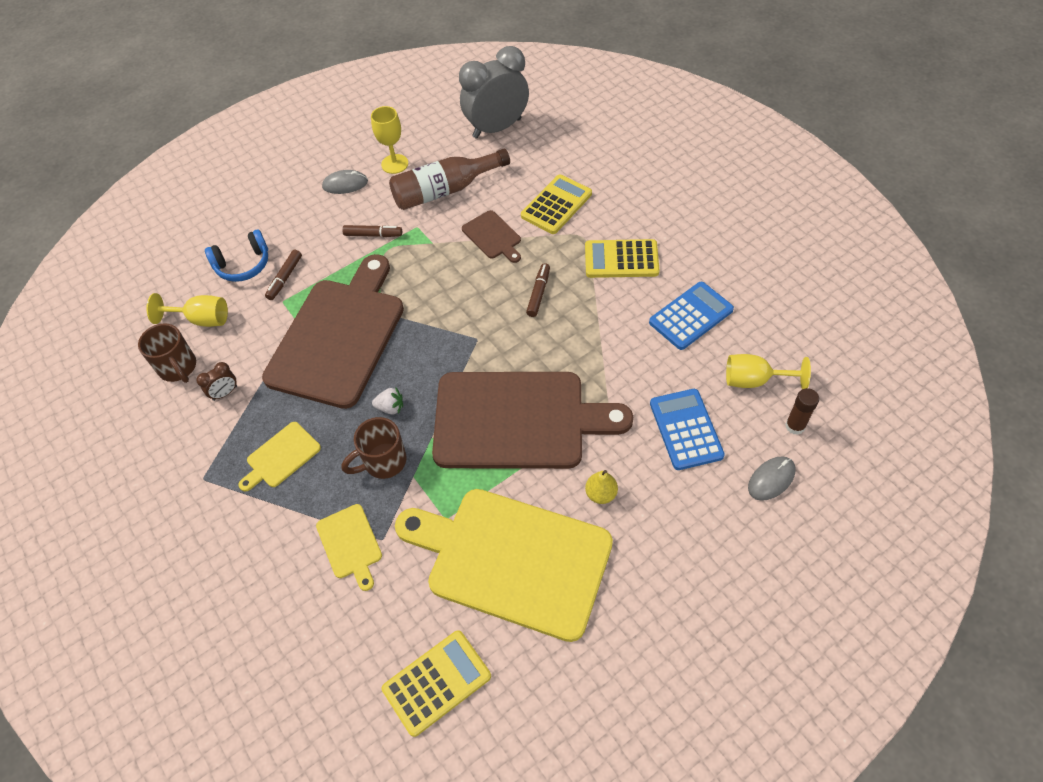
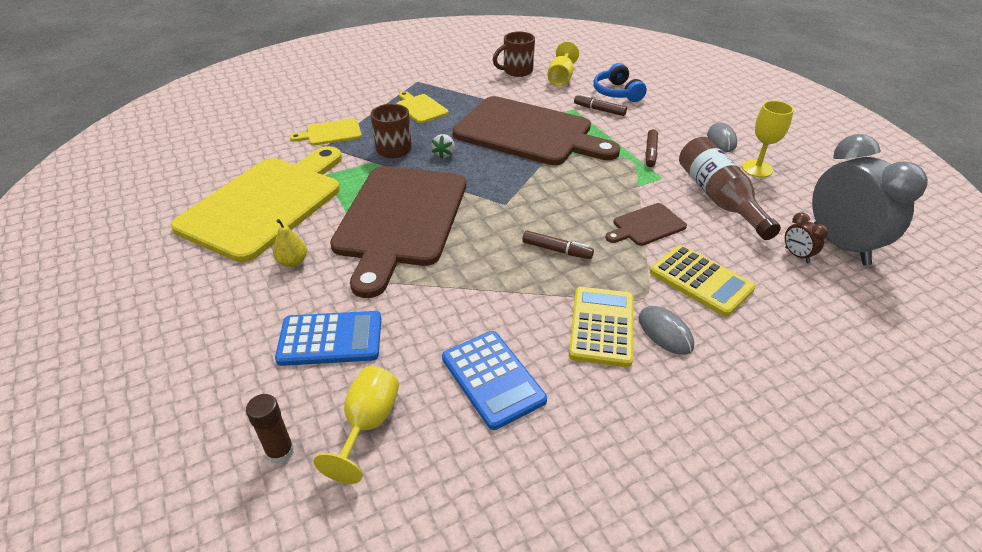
camera: 95 degrees right, 15 degrees down
(225, 393) = (487, 87): brown clock -> brown clock (797, 255)
(437, 682) = (200, 163): yellow calculator -> none
(771, 479) = (225, 404): grey mouse -> grey mouse (665, 332)

